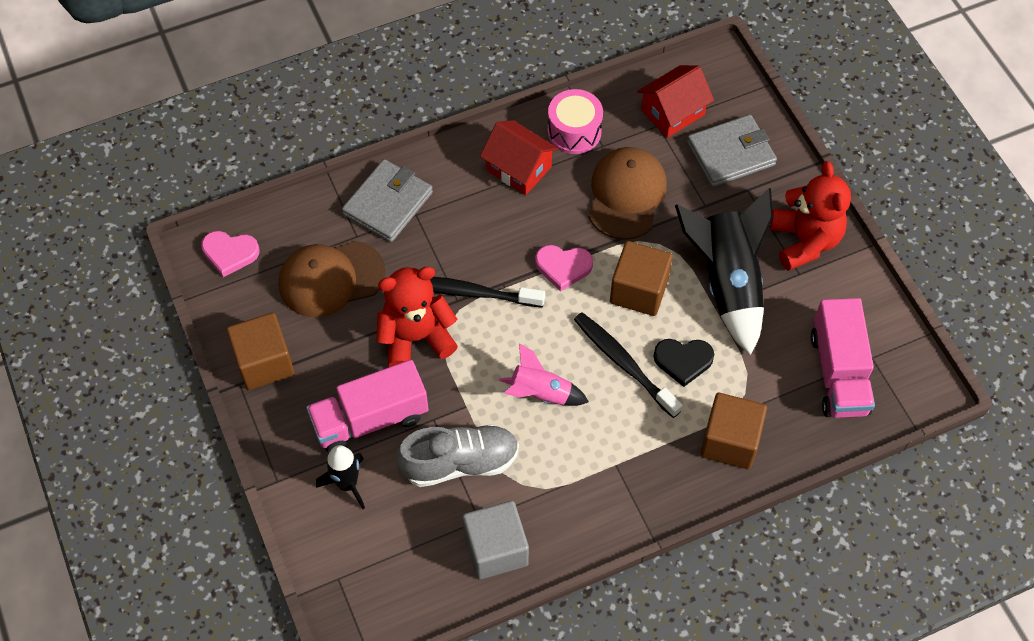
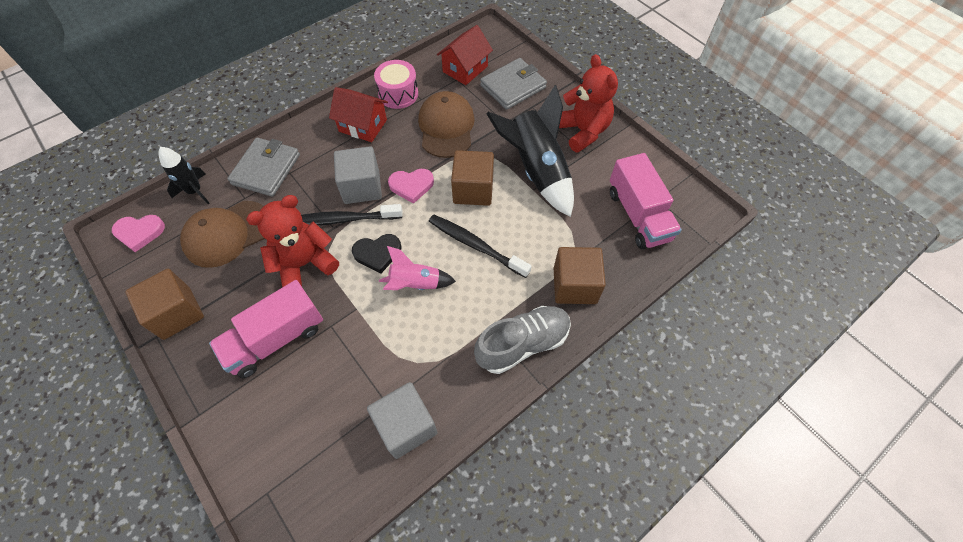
camera: 15 degrees left, 0 degrees up
(347, 484) = (263, 401): black rocket -> black rocket (195, 191)
(460, 463) = (360, 357): grey shoe -> grey shoe (522, 344)
(501, 255) = (362, 187): none -> grey cube
(683, 361) = (520, 233): black heart -> black heart (377, 253)

